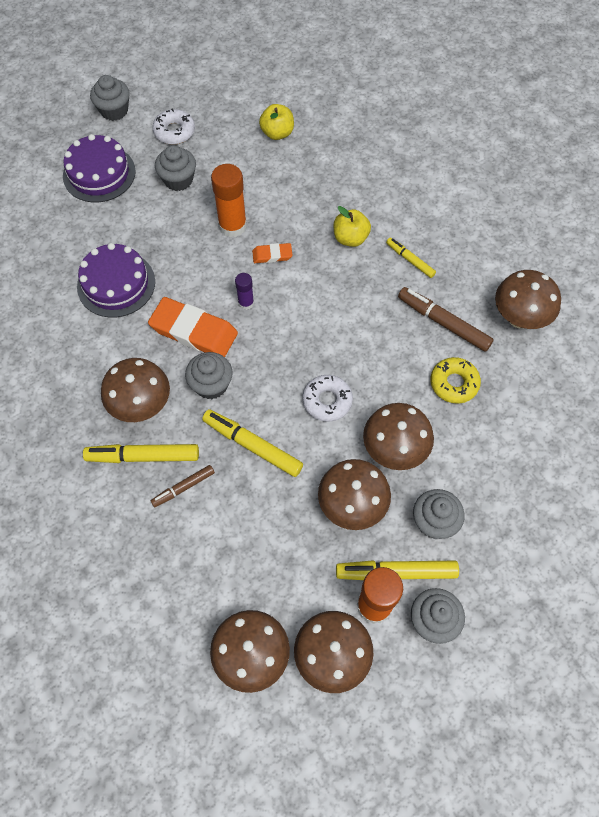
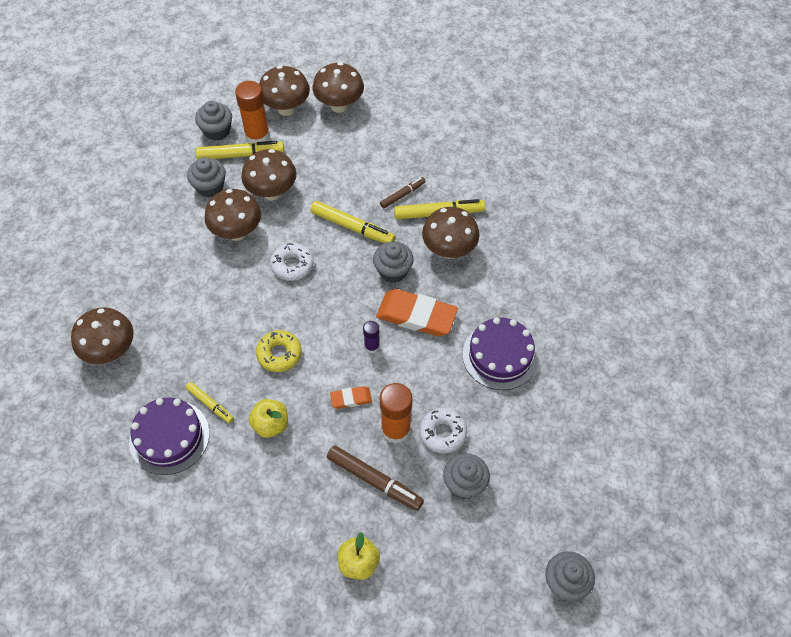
camera: 175 degrees right, 5 degrees down
(99, 173) = (555, 485): purple cake -> purple cake (169, 437)
(174, 131) = (483, 554): white donut -> white donut (442, 433)
(443, 323) = (184, 341): brown marker -> brown marker (374, 480)
(454, 383) = (181, 287): yellow donut -> yellow donut (279, 354)

